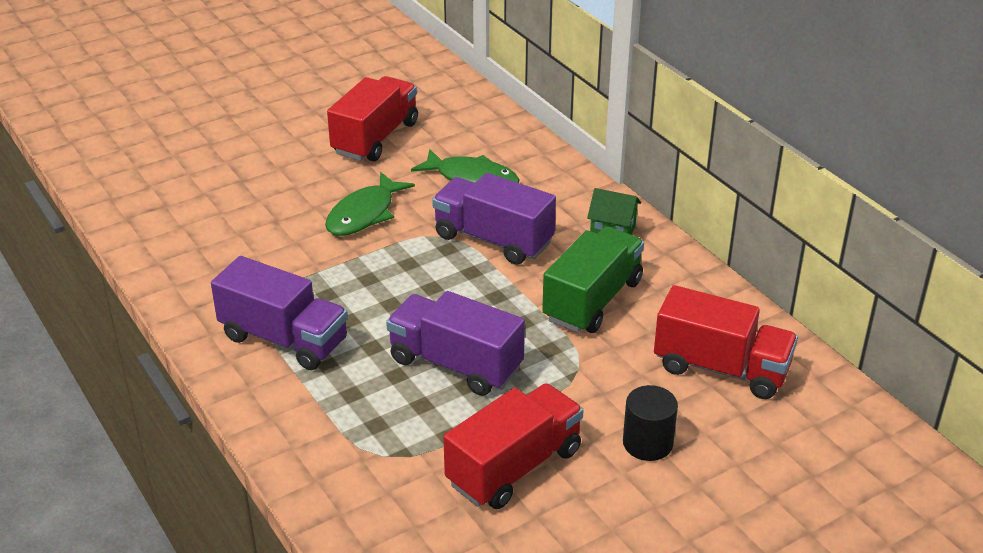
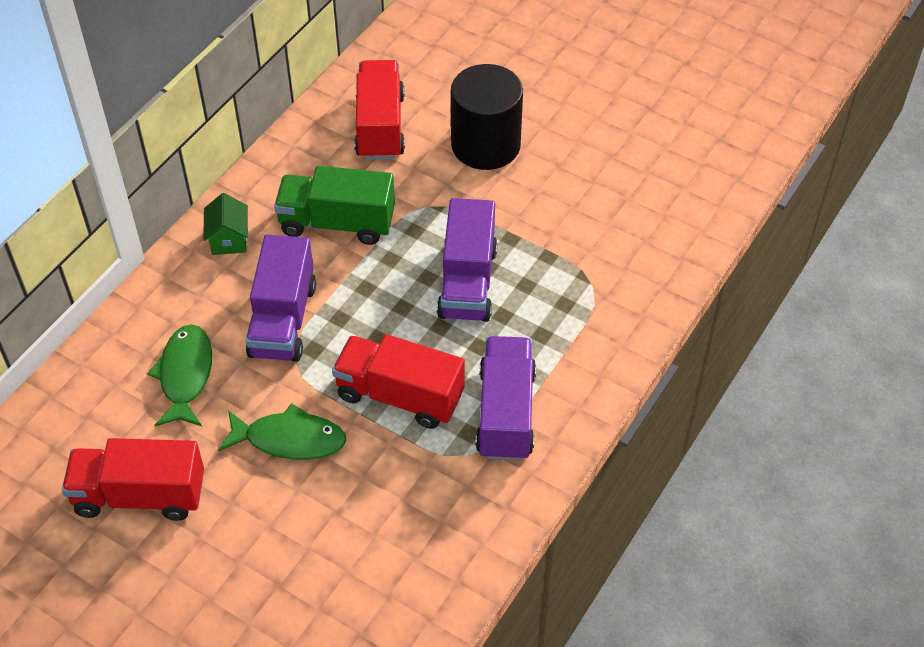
camera: 115 degrees left, 15 degrees up
(514, 467) = (555, 208): red truck -> red truck (400, 395)
(647, 443) = (485, 145): black cylinder -> black cylinder, size x1.79

